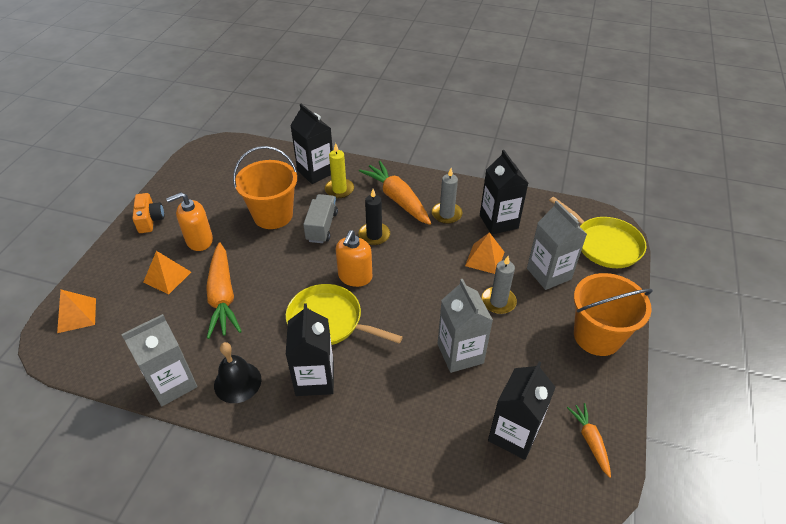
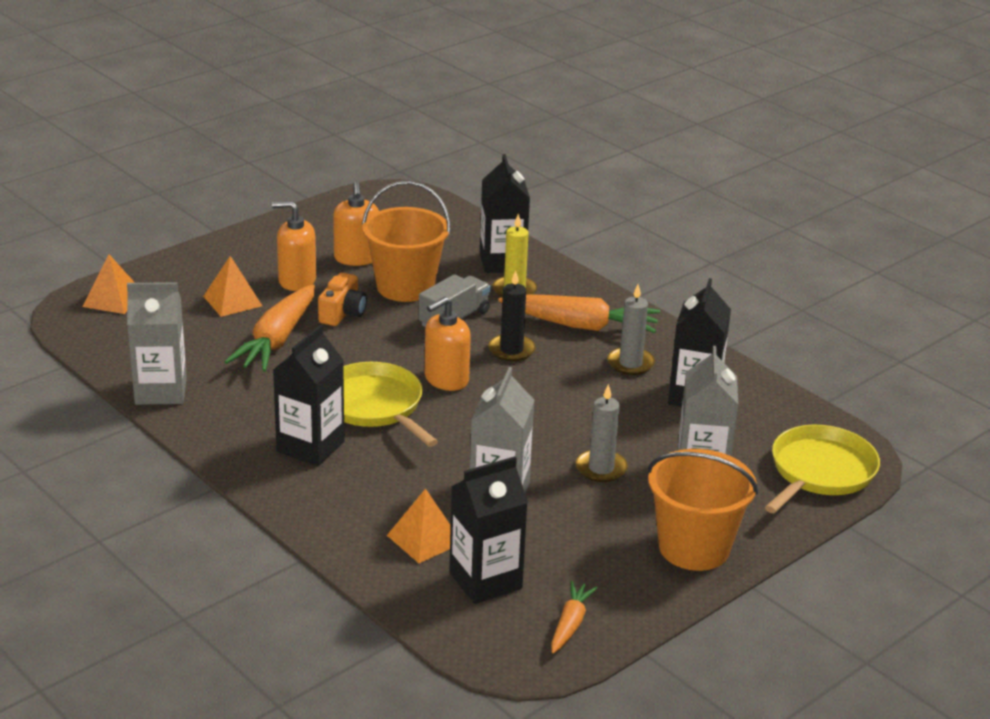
camera: 30 degrees right, 15 degrees down
(150, 220) = (259, 242): orange camera -> orange camera (342, 313)
(225, 206) = (356, 258): none -> orange soap dispenser
(237, 382) = (227, 416): black bell -> none
(397, 199) = (581, 325): orange carrot -> orange carrot turned 105 degrees clockwise
(484, 259) = (631, 424): orange pyramid -> orange pyramid (424, 539)
(604, 244) = (820, 472): yellow pan -> yellow pan turned 135 degrees counterclockwise

